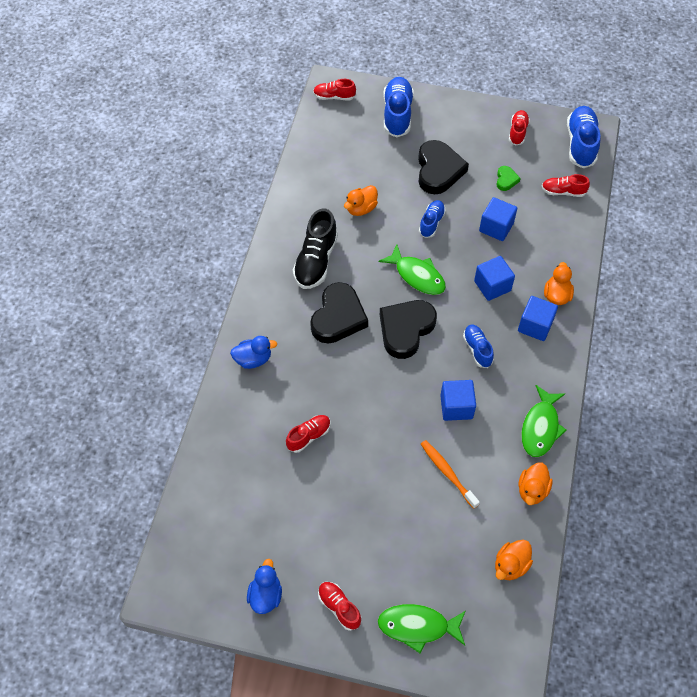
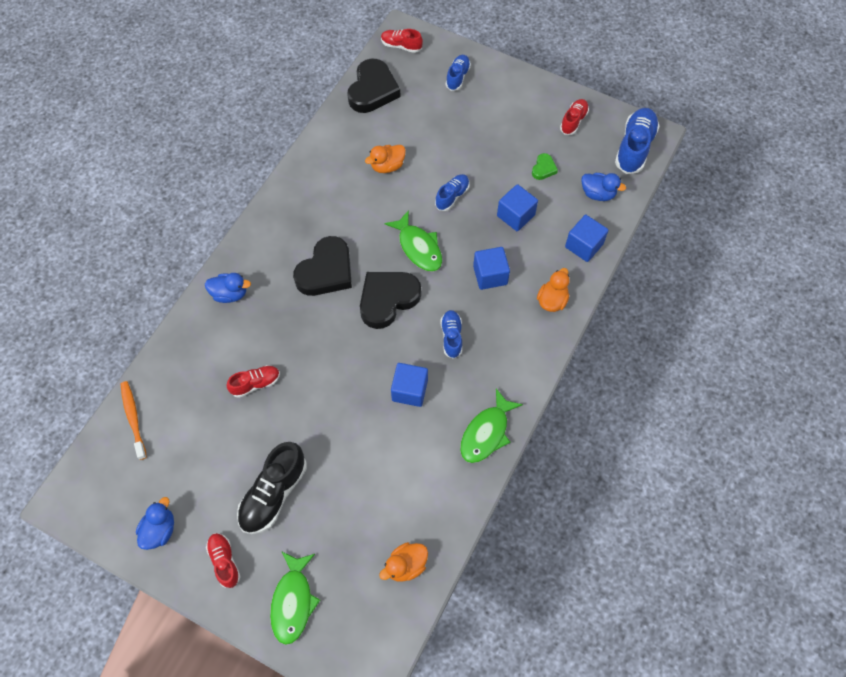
camera: 15 degrees right, 5 degrees up
(316, 261) = (324, 209): black shoe -> black shoe (274, 494)
(397, 114) = (457, 77): blue shoe -> blue shoe, size x0.58
(418, 626) = (293, 601): green fish -> green fish turned 105 degrees counterclockwise
(438, 170) = (478, 144): black heart -> black heart (372, 90)
(447, 473) = (377, 455): orange toothbrush -> orange toothbrush (133, 418)
(532, 490) = (455, 495): orange duck -> none
(535, 326) = (518, 326): blue cube -> blue cube (584, 245)
(563, 192) = (598, 194): red shoe -> blue duck

